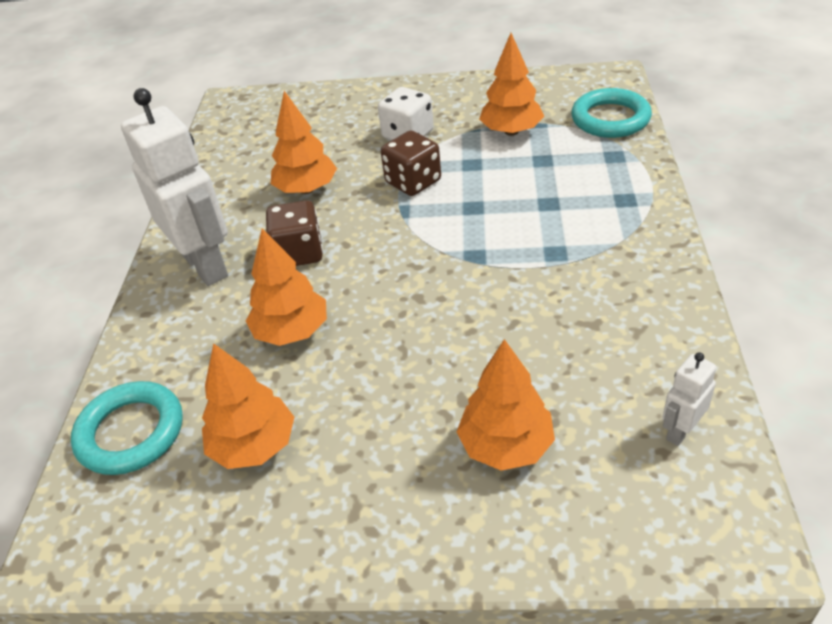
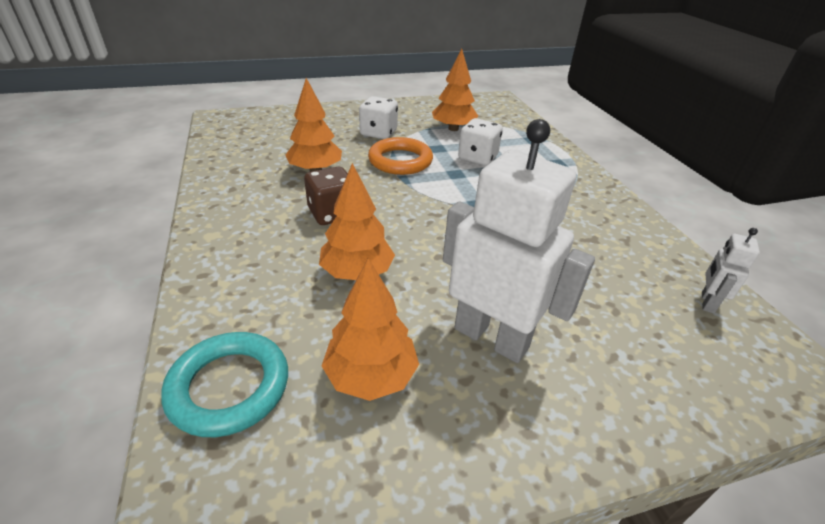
camera: 25 degrees left, 5 degrees down
(206, 265) = (249, 230): white robot -> white robot (491, 337)
(413, 182) = (400, 161): brown dice -> orange ring
(506, 446) = (593, 335): orange tree -> none
(517, 183) = (477, 157): none -> white dice
(610, 119) = (514, 120): turquoise ring -> none

